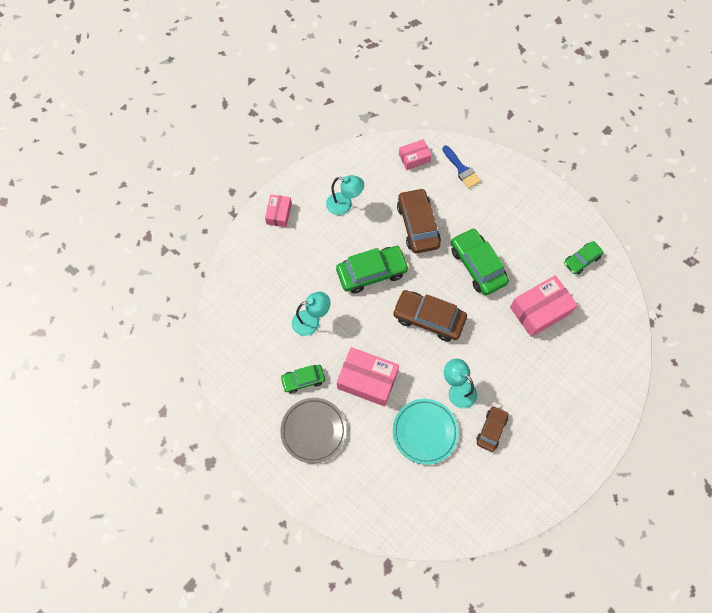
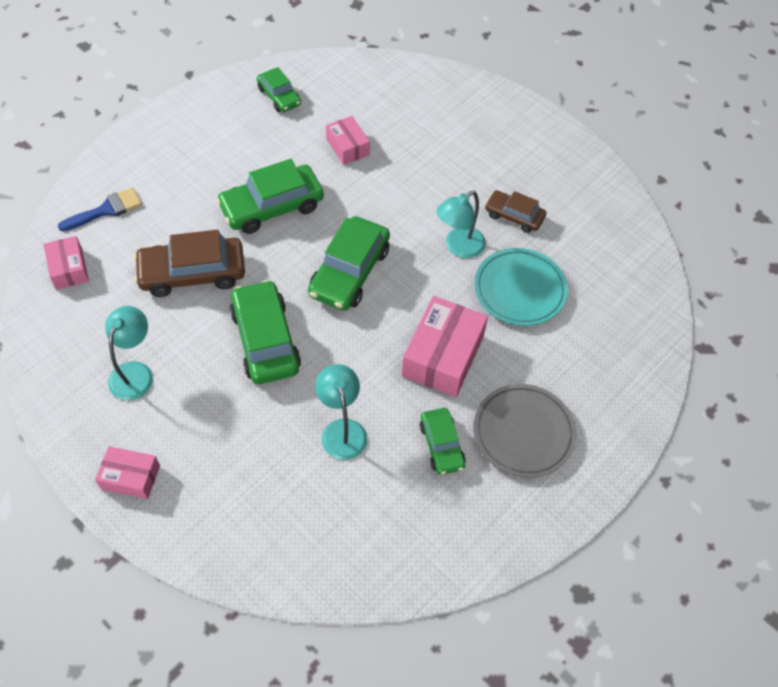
camera: 90 degrees left, 10 degrees down
(428, 318) = (349, 272): brown car -> green car
(540, 310) = (348, 147): pink box -> pink box, size x0.58

